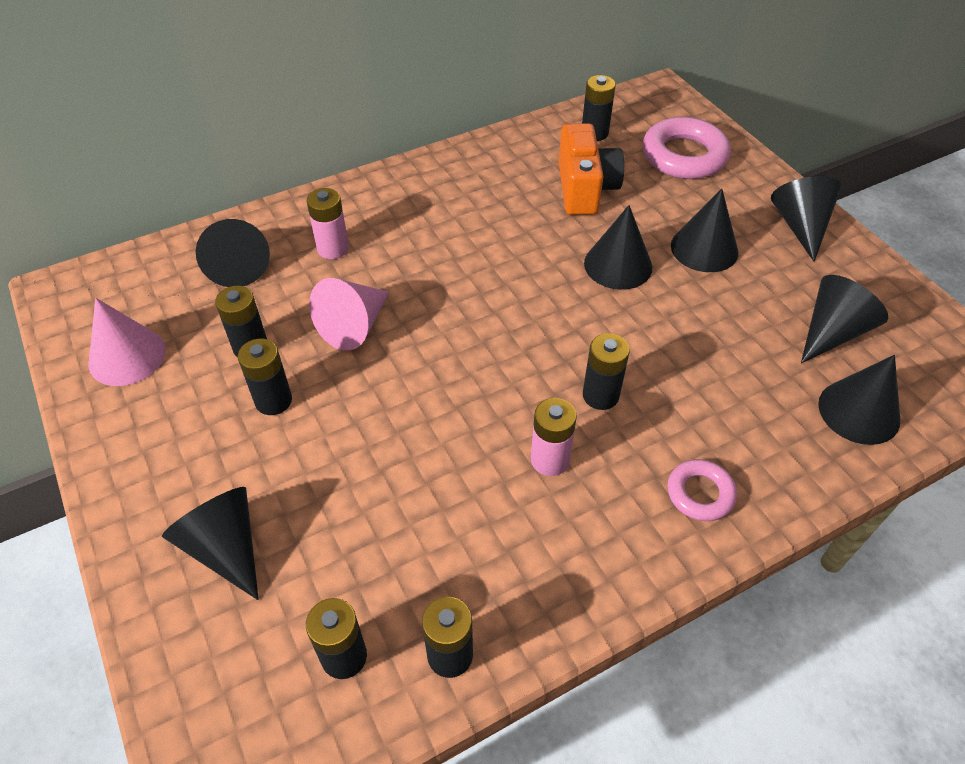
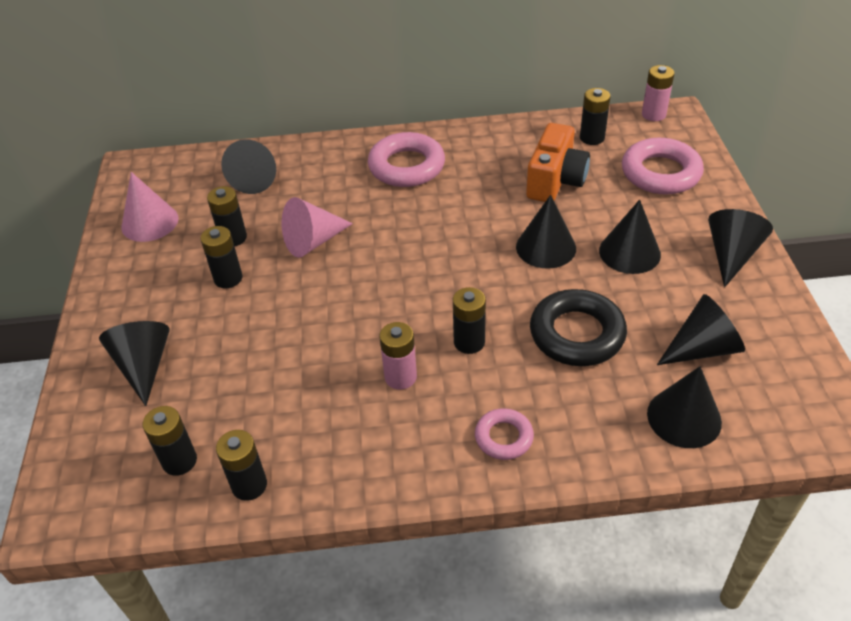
camera: 25 degrees right, 5 degrees down
(333, 248) = (329, 182): pink battery -> pink battery (653, 114)
(413, 209) = (406, 166): none -> pink ring
(705, 353) = (577, 334): none -> black ring

